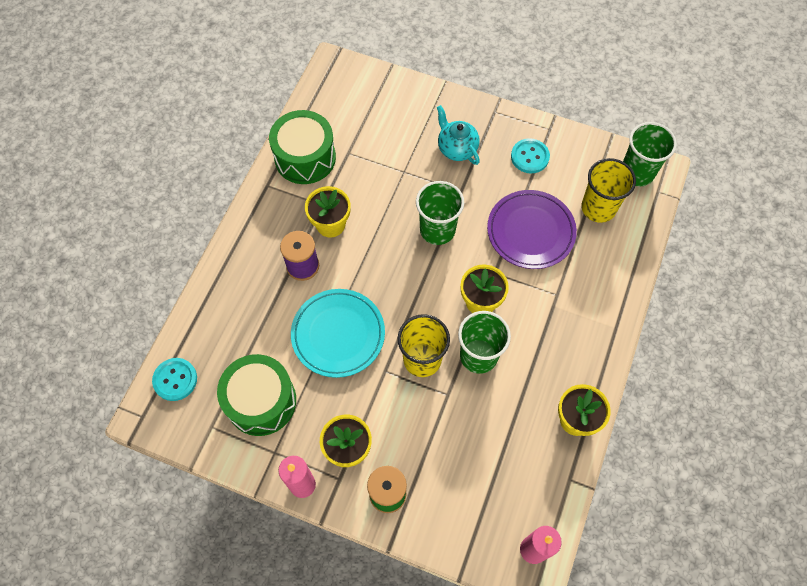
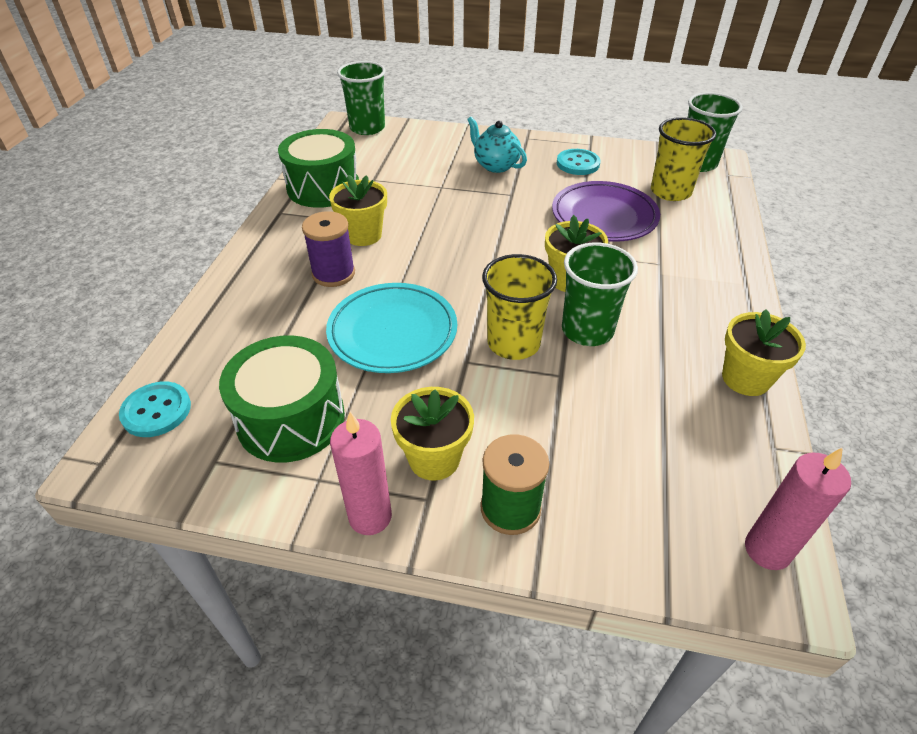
camera: 10 degrees left, 20 degrees down
(437, 230) = (494, 226): green cup -> green cup (367, 128)

